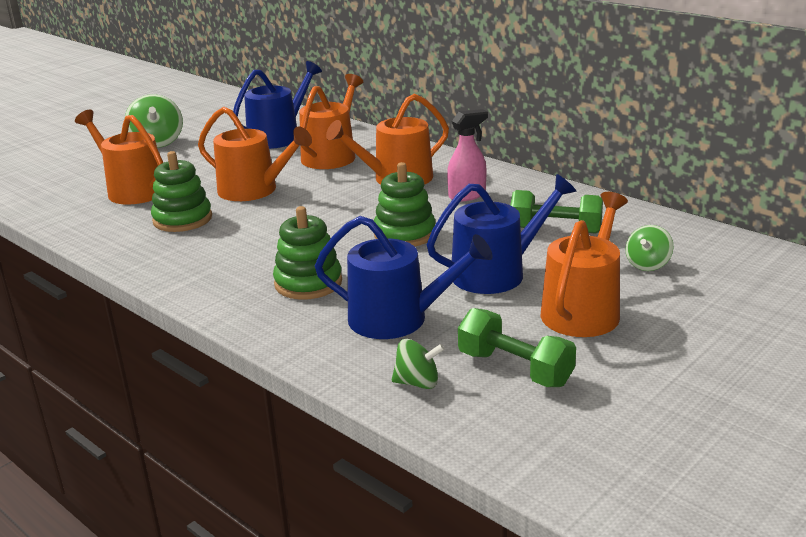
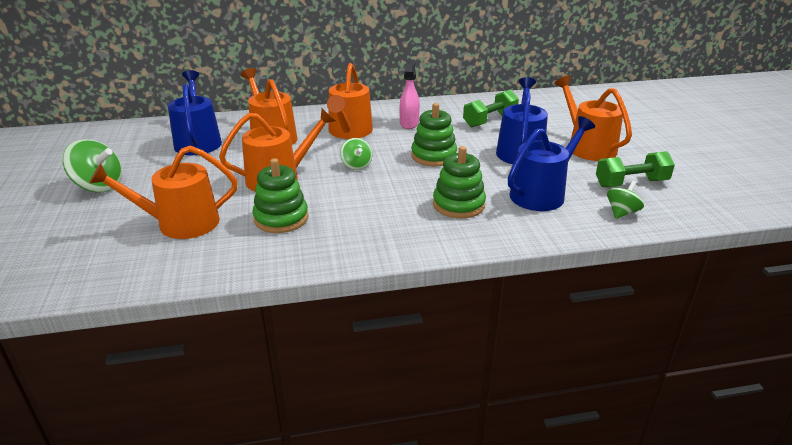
camera: 55 degrees left, 5 degrees up
(647, 264) = (558, 117): green spinning top -> green spinning top (356, 165)

